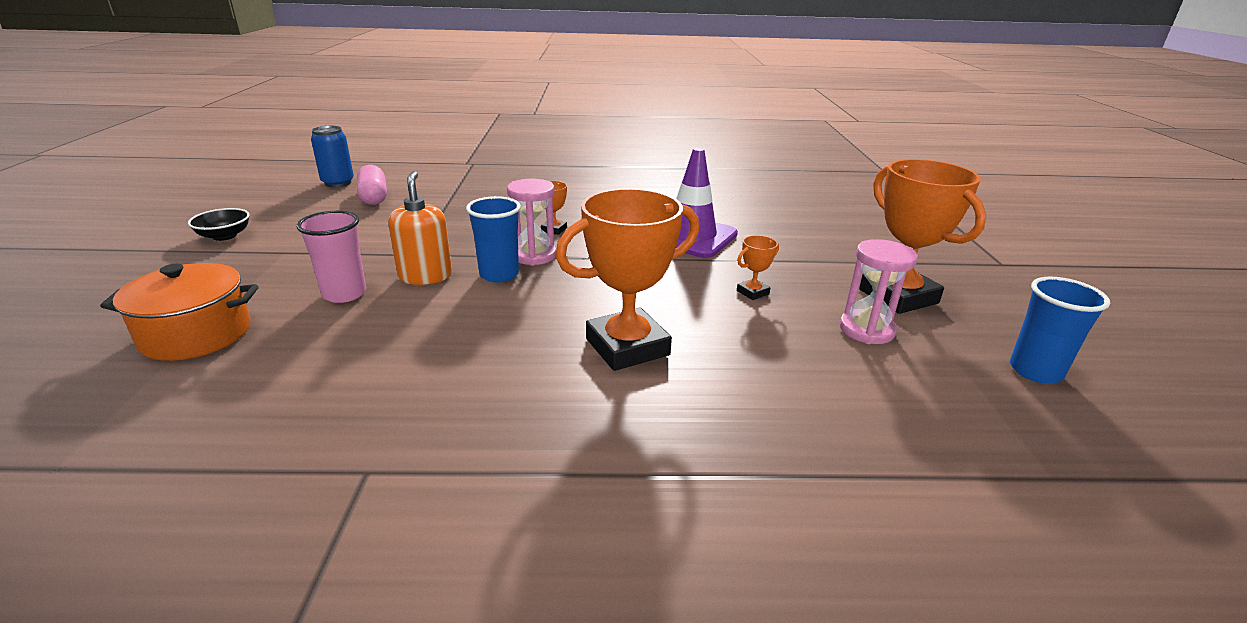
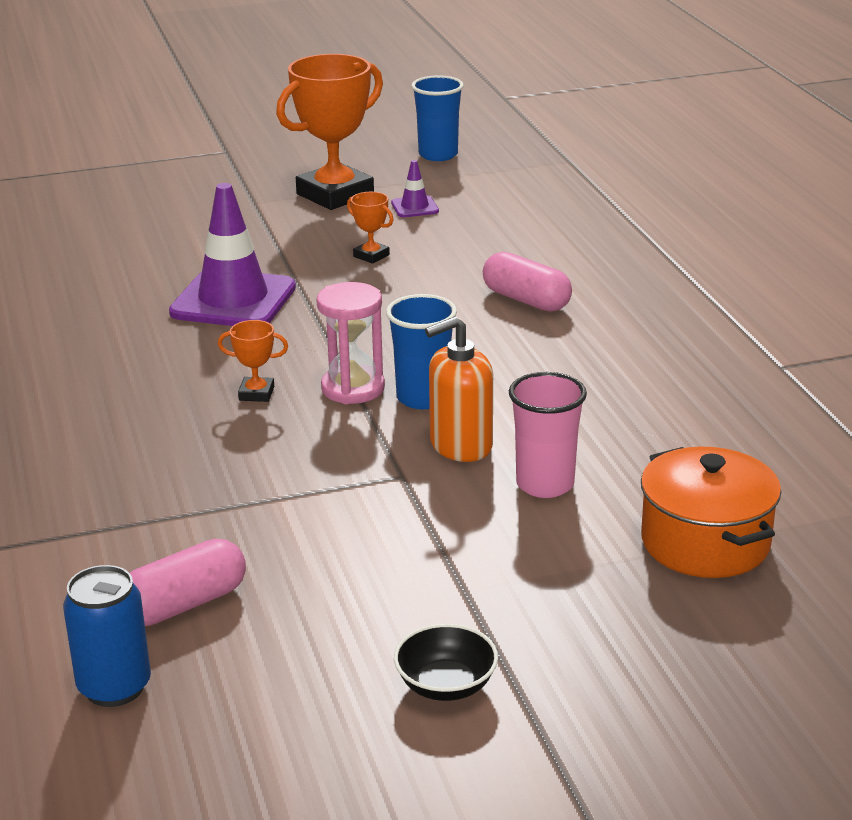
camera: 105 degrees left, 0 degrees up
(627, 347) = (526, 300): orange trophy -> pink capsule
(866, 330) = (414, 207): pink hourglass -> purple traffic cone

